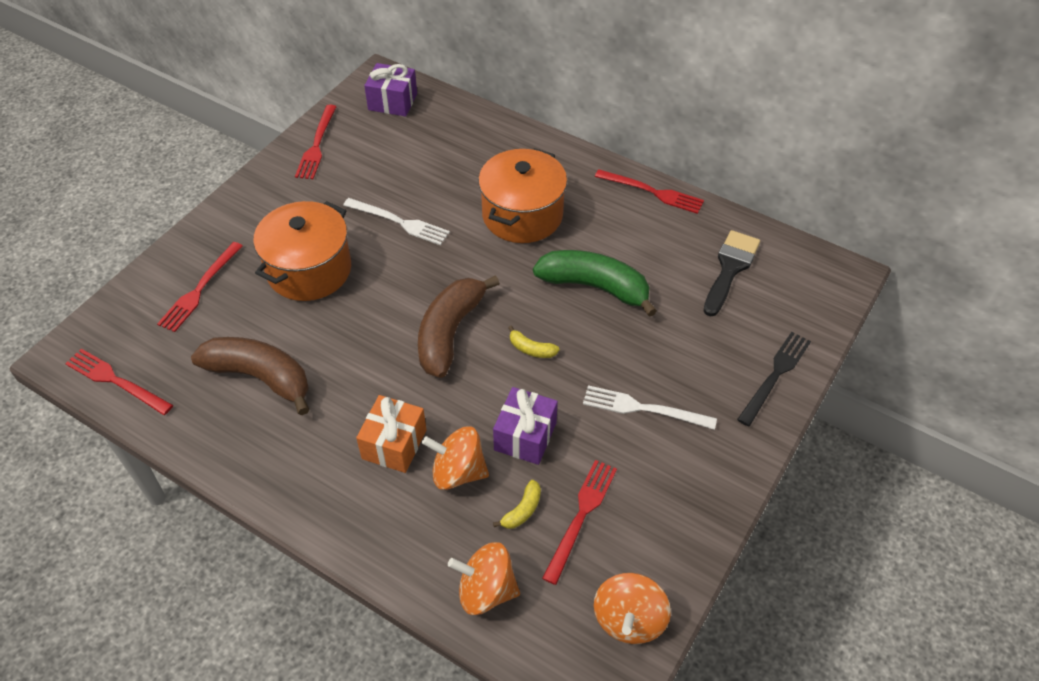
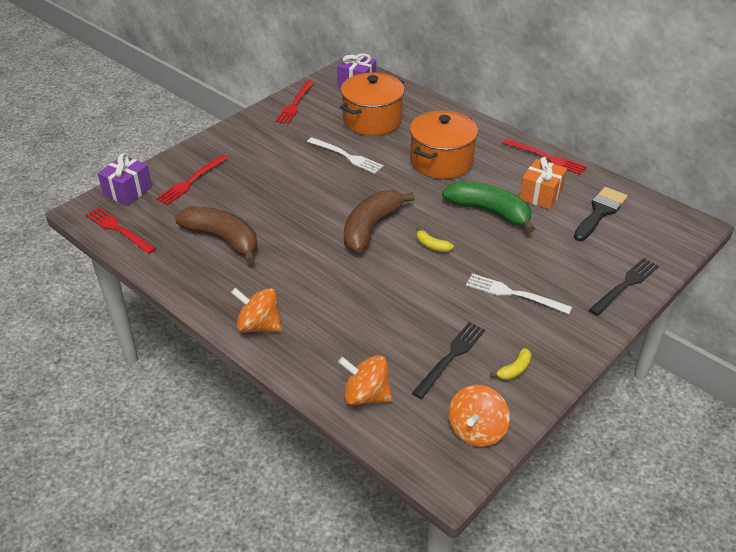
camera: 10 degrees right, 10 degrees down
(309, 270) = (273, 178): orange pot -> orange pot (372, 120)
(394, 444) = (314, 293): orange gift -> orange gift (541, 195)
(458, 472) = (359, 316): orange spinning top -> orange spinning top (259, 325)
(522, 510) = (405, 347): yellow banana -> yellow banana (514, 370)
(525, 436) = (416, 300): purple gift -> purple gift (128, 191)
(581, 516) = (450, 357): red fork -> black fork

